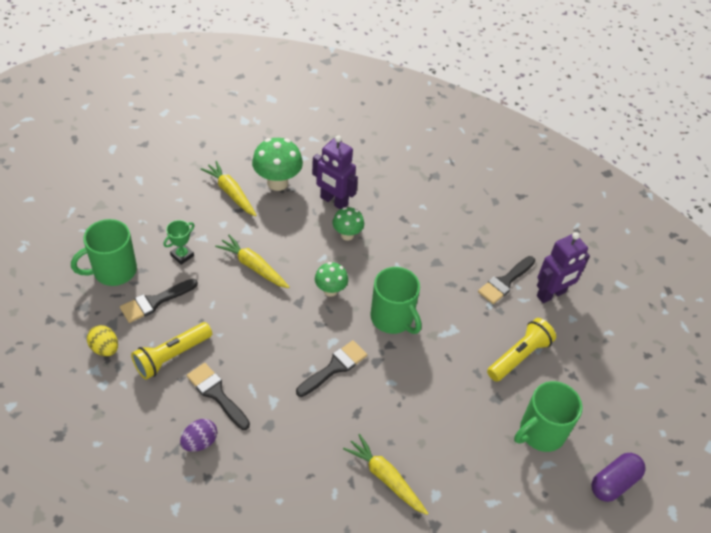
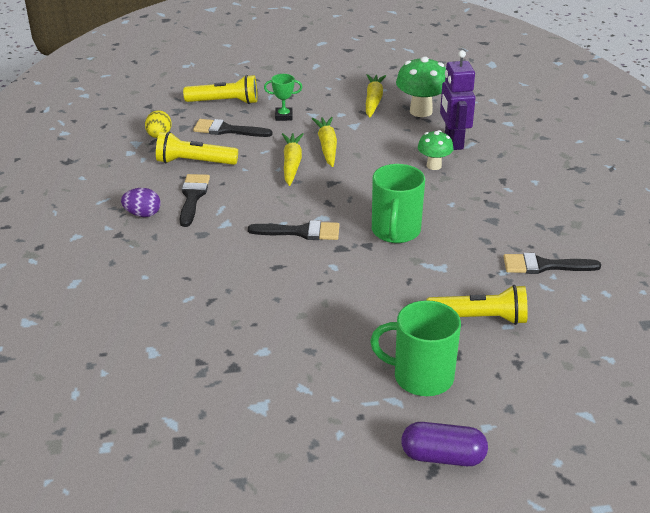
camera: 50 degrees right, 15 degrees down
(113, 271) = (225, 102): green mug -> yellow flashlight
(330, 290) = (367, 189): green mushroom -> none
(385, 478) = (239, 315): yellow carrot -> yellow carrot (291, 164)
(551, 294) = (582, 299): purple robot -> none

